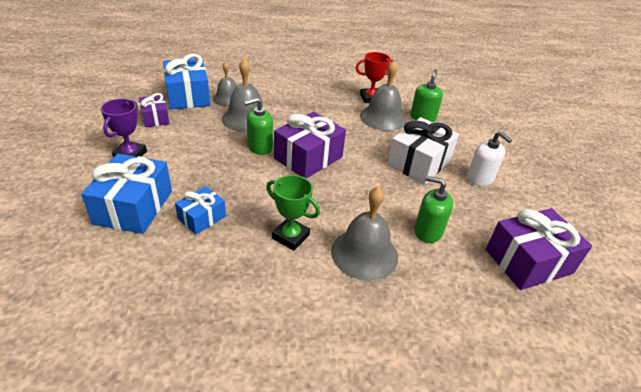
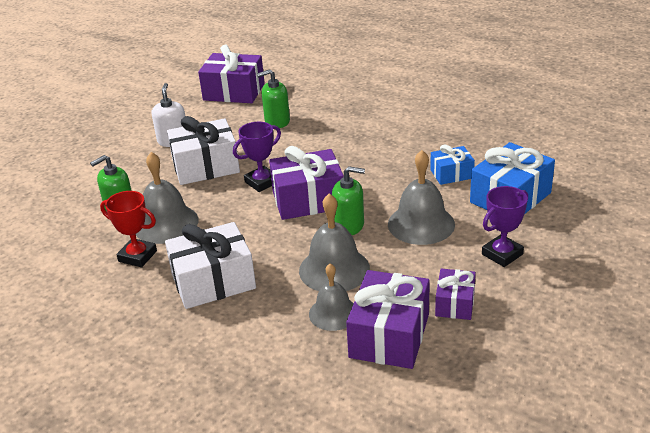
camera: 140 degrees left, 5 degrees down
(188, 96) = (389, 336): blue gift -> purple gift
(290, 236) = (387, 144): green trophy -> none
(311, 97) = (213, 281): none -> white gift
(359, 162) = (262, 182): none -> purple trophy
(364, 253) = (341, 122): grey bell -> grey bell (421, 224)
(428, 231) = (277, 121): green soap dispenser -> green soap dispenser turned 105 degrees clockwise

